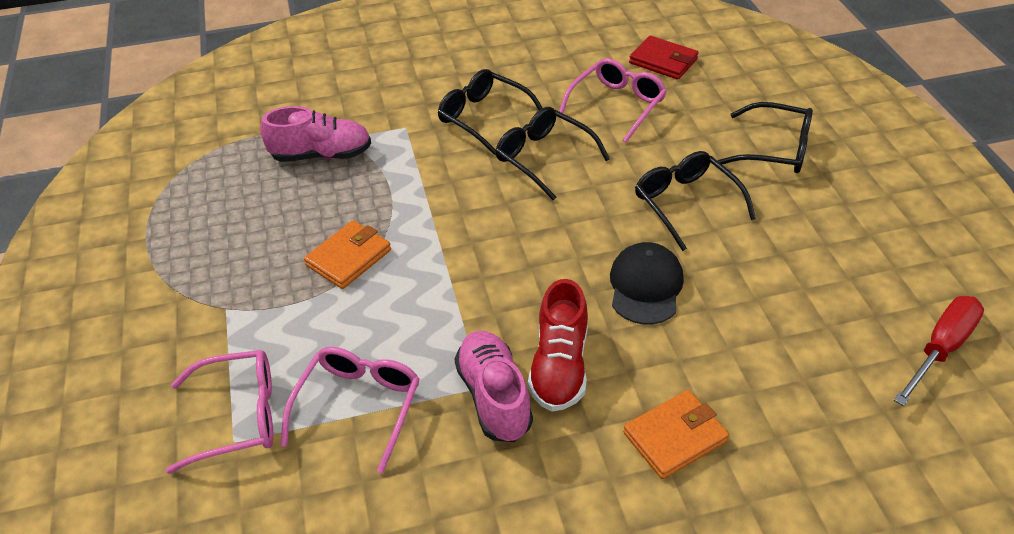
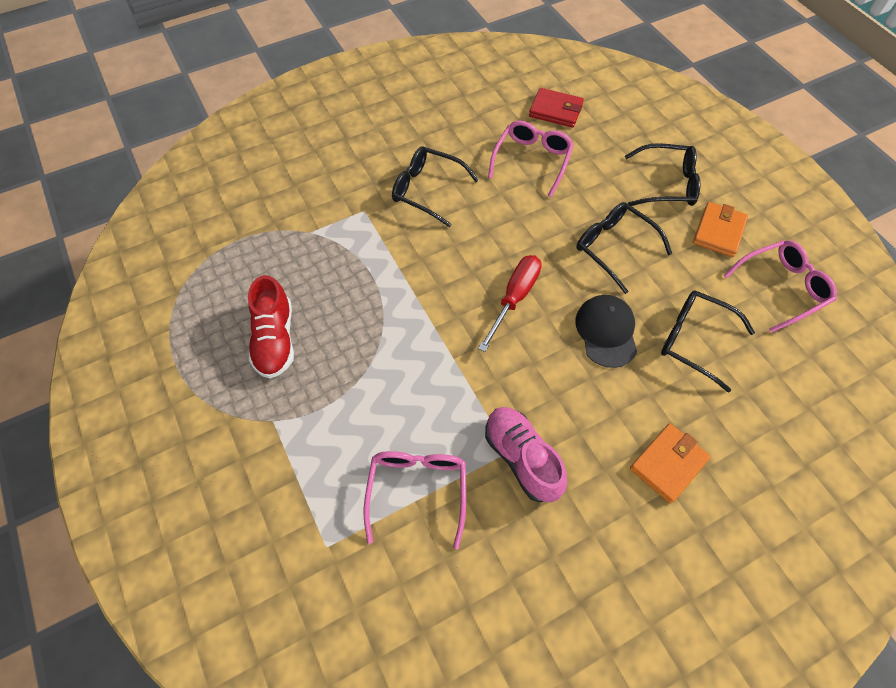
camera: 15 degrees left, 15 degrees up
(238, 416) = (321, 522): pink glasses -> pink glasses (782, 288)
(321, 155) = (301, 251): pink shoe -> none
(349, 258) = (360, 350): orange wallet -> orange wallet (718, 232)
(543, 158) = (489, 222): black glasses -> black glasses (694, 340)
(559, 366) = (563, 419): red shoe -> red shoe (275, 339)
(940, 349) = (833, 345): red screwdriver -> red screwdriver (514, 298)

